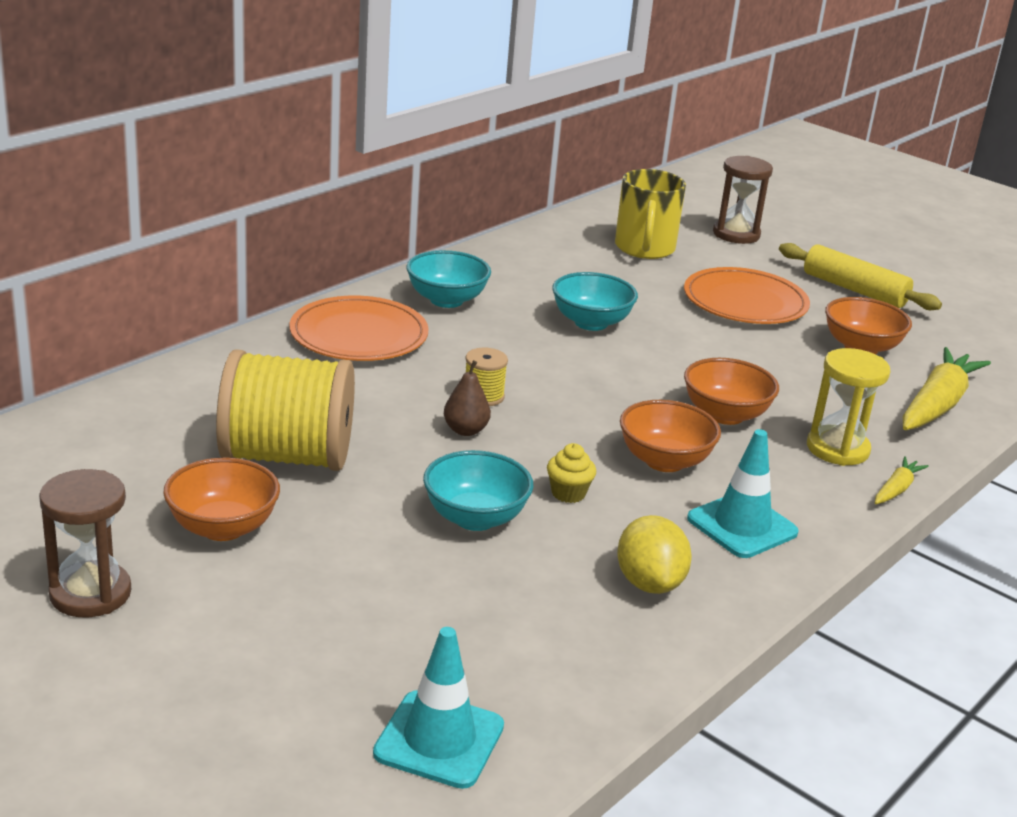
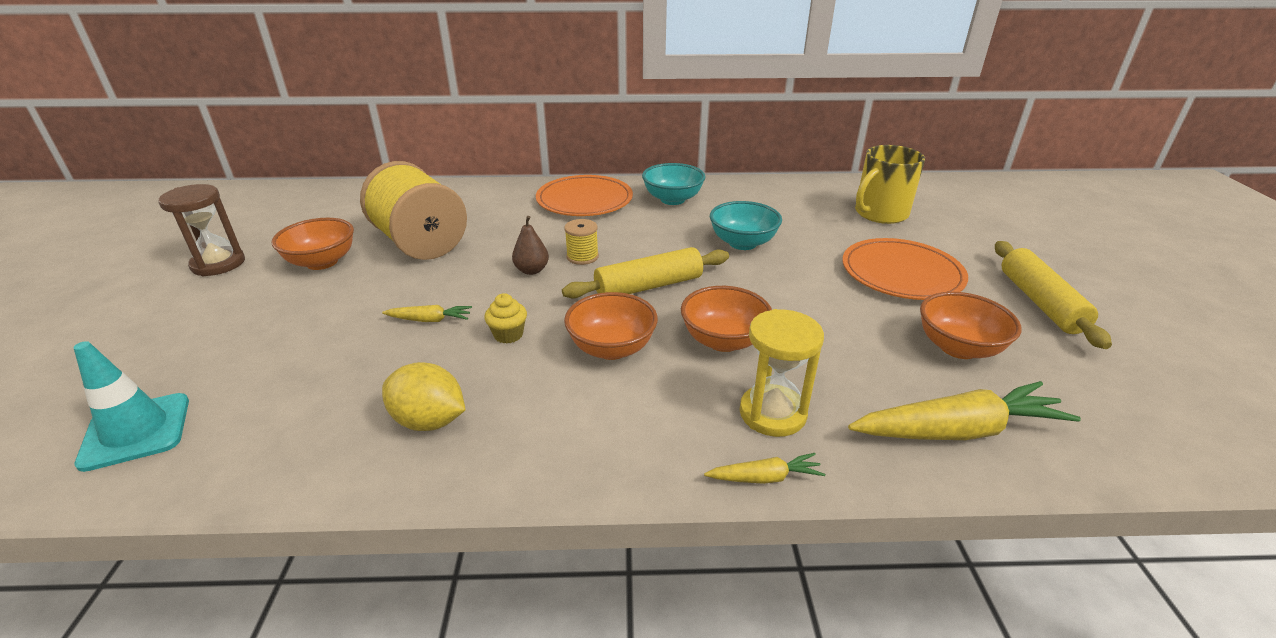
camera: 50 degrees right, 5 degrees up
(475, 518) = (430, 320): turquoise bowl -> yellow carrot
(593, 397) = (649, 286): none -> yellow rolling pin
(649, 583) = (429, 421): yellow lemon -> yellow lemon turned 75 degrees clockwise
(736, 234) = (985, 228): brown hourglass -> none
(742, 526) = (572, 423): turquoise traffic cone -> none

